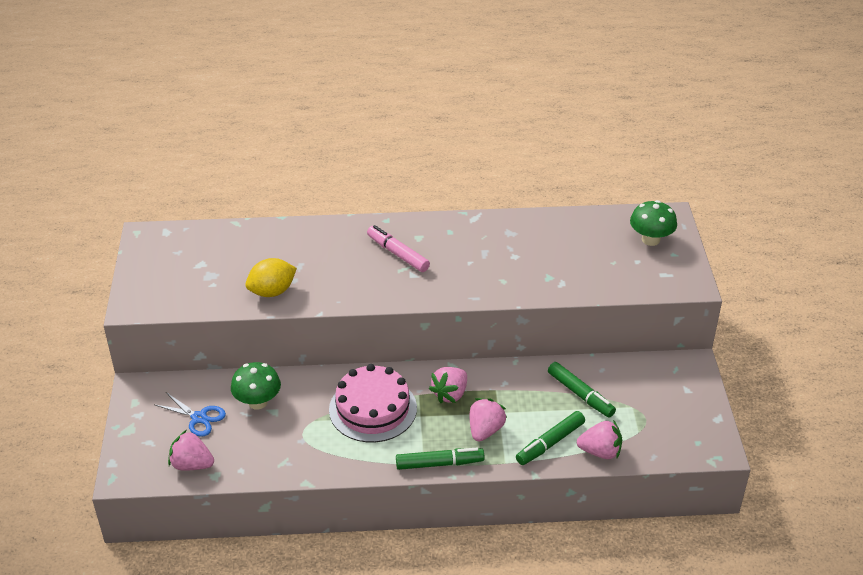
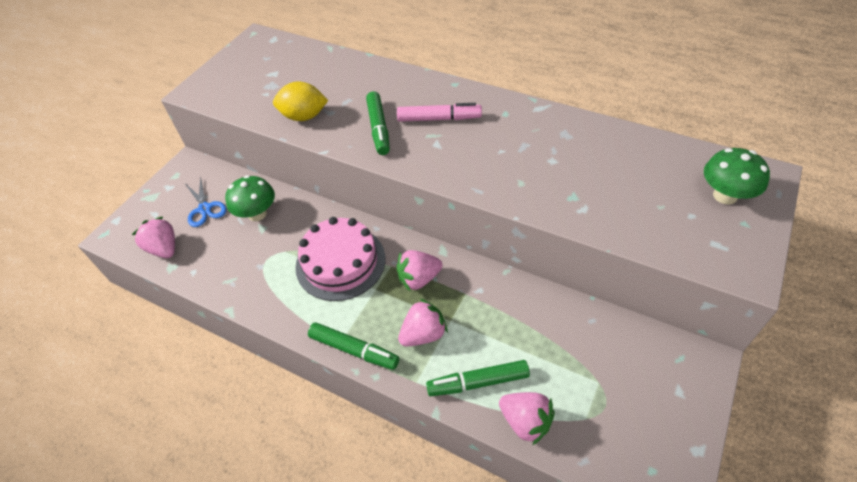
camera: 35 degrees right, 10 degrees up
(398, 254) = (439, 119): pink marker -> pink marker turned 105 degrees clockwise
(580, 395) = (549, 340): green marker -> green marker (378, 128)

